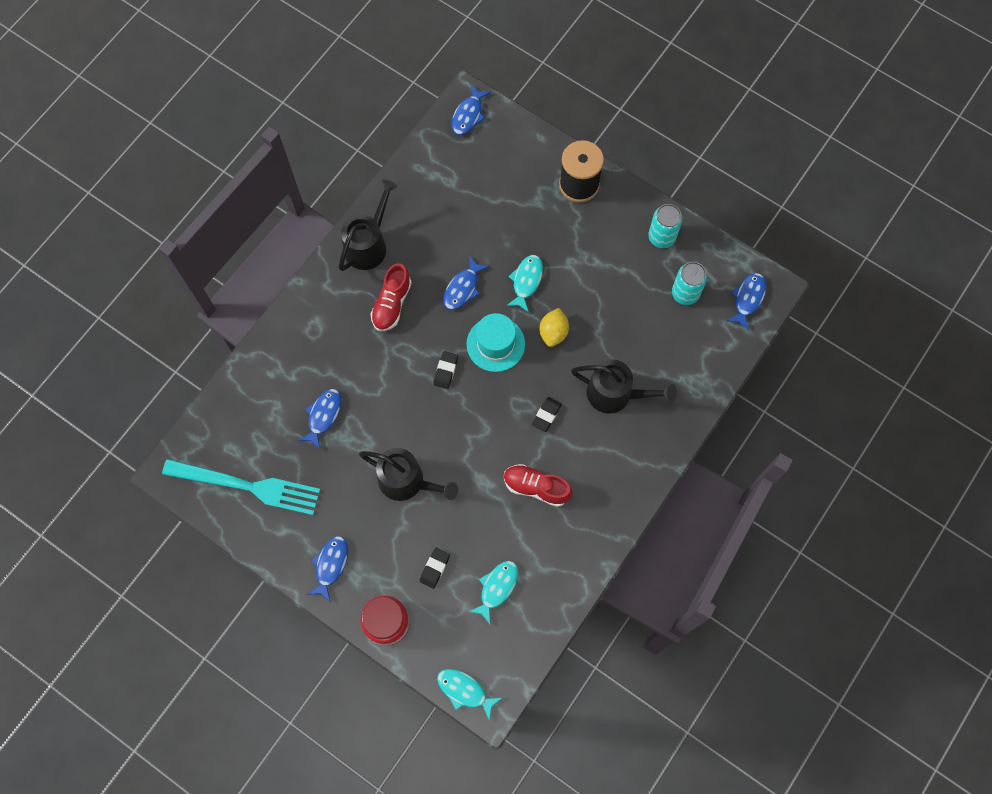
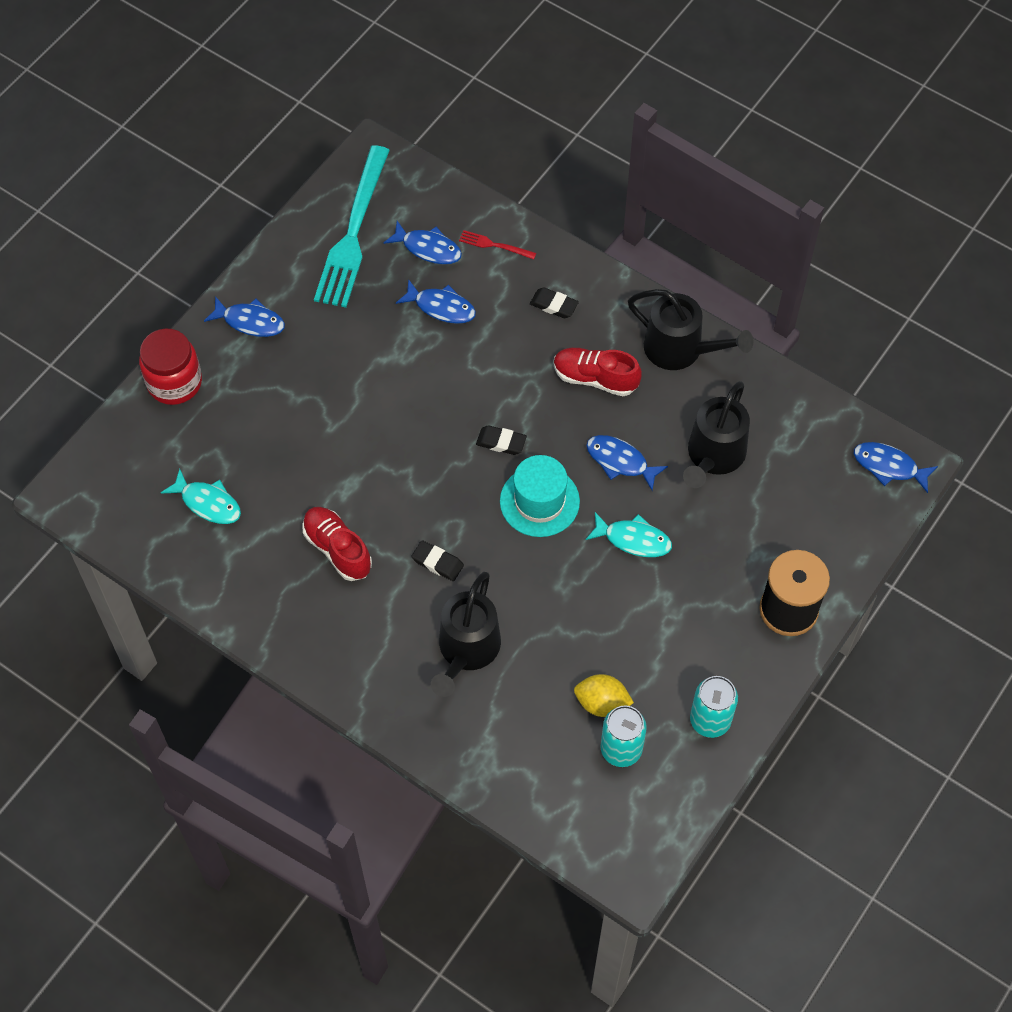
camera: 90 degrees right, 10 degrees down
(267, 376) = (494, 245): none -> red fork
(407, 481) = (352, 401): black watering can -> black watering can (713, 456)
(434, 568) = (238, 433): black eraser -> black eraser (554, 305)
(464, 691) = (84, 467): turquoise fish -> none
(536, 487) = (337, 549): red shoe -> red shoe turned 60 degrees counterclockwise
(553, 332) = (557, 573): yellow lemon -> yellow lemon (602, 703)
(748, 299) = (615, 838): blue fish -> blue fish (428, 248)

